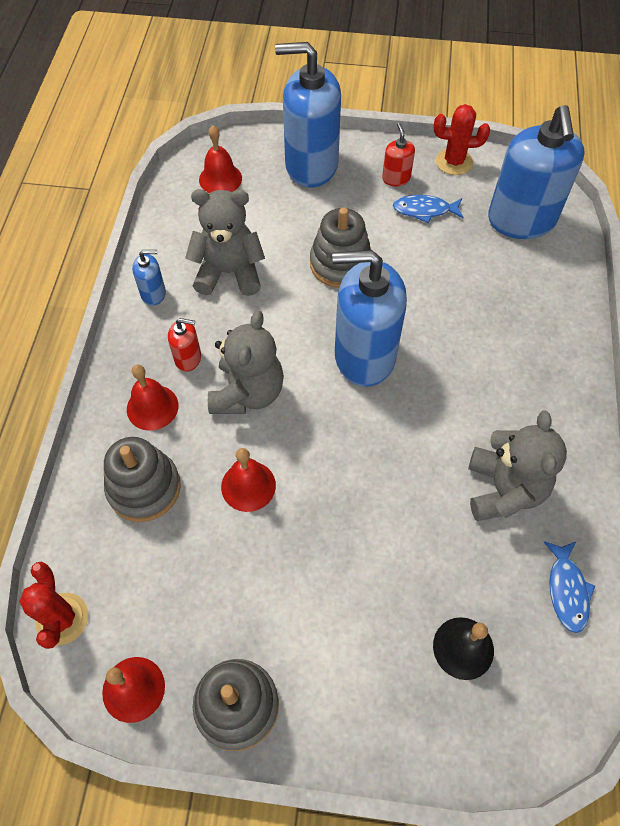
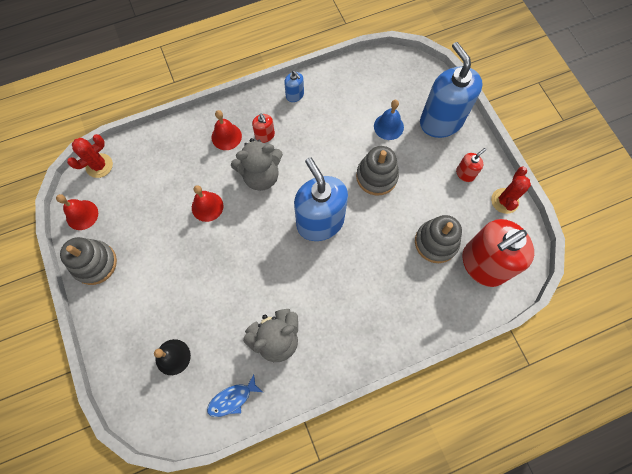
camera: 60 degrees right, 10 degrees up
(144, 488) = (180, 160): grey stacking toy -> grey stacking toy (436, 242)
(220, 179) = (396, 80): red bell -> none
(229, 272) = (332, 123): grey teddy bear -> none
(279, 217) = (388, 126): none -> blue bell
(424, 210) = (450, 203): blue fish -> none
(454, 162) = (504, 201): red cactus -> red cactus turned 45 degrees clockwise
(521, 220) = (483, 264): blue soap dispenser -> red soap dispenser

